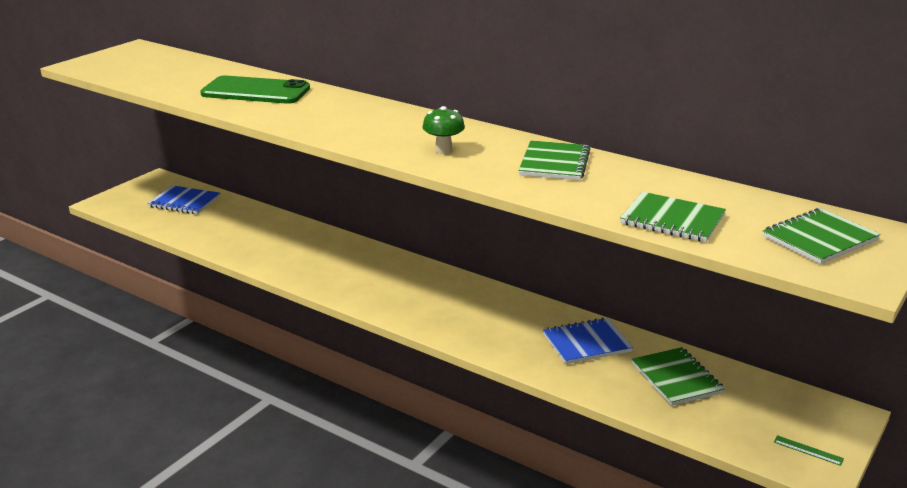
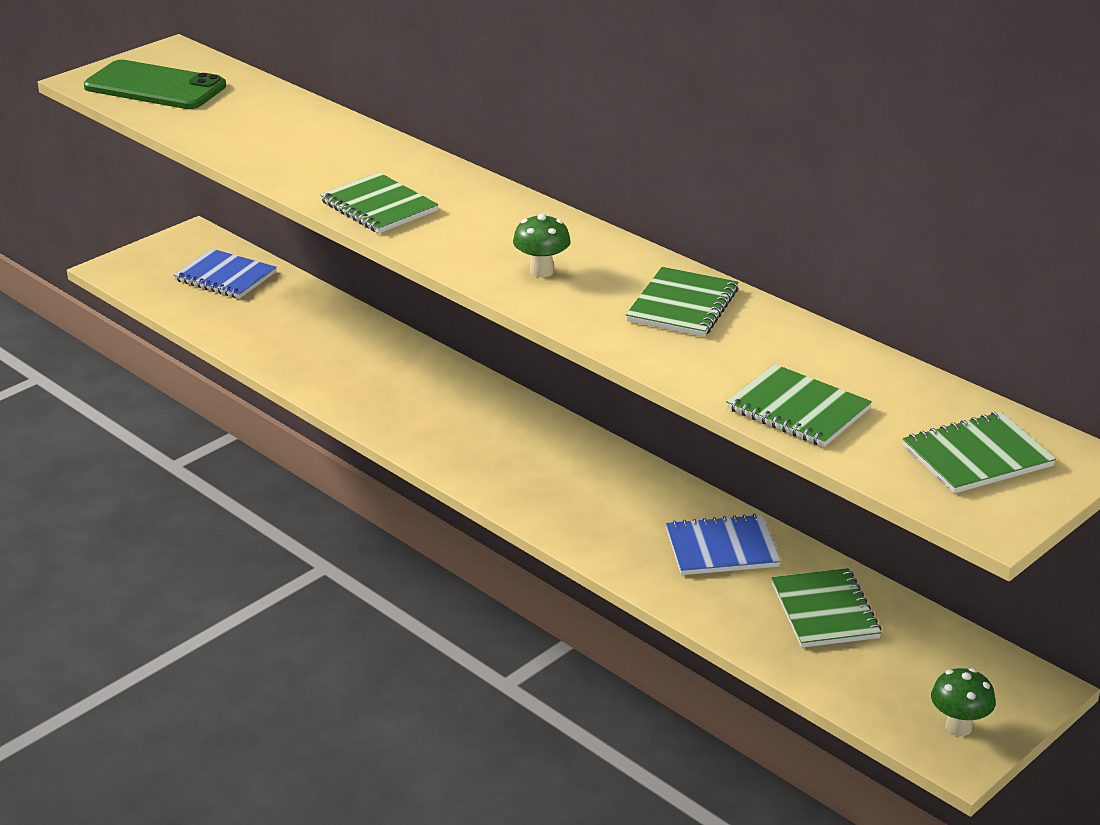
camera: 10 degrees right, 5 degrees up
(256, 91) = (319, 147): green phone -> green phone (155, 87)
(310, 121) = (378, 206): none -> green notebook
(808, 450) = (958, 727): green ruler -> green mushroom

